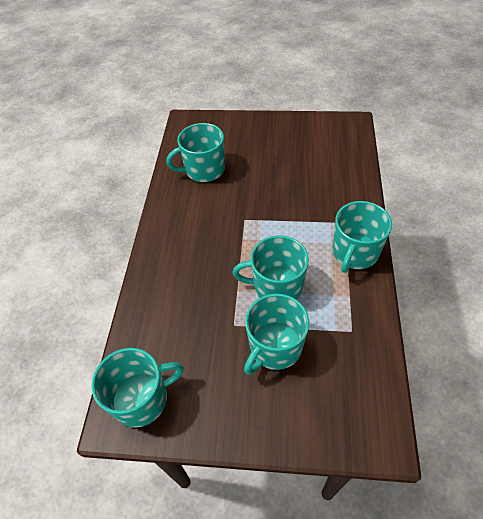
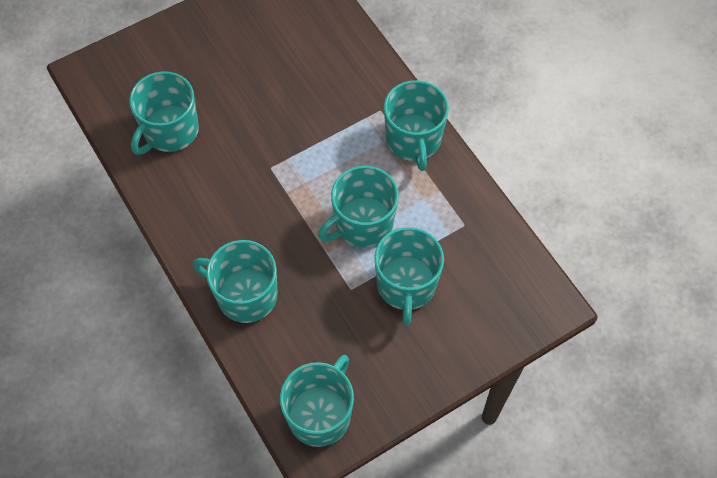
camera: 40 degrees left, 10 degrees up
(164, 286) = (245, 295): none -> turquoise mug

